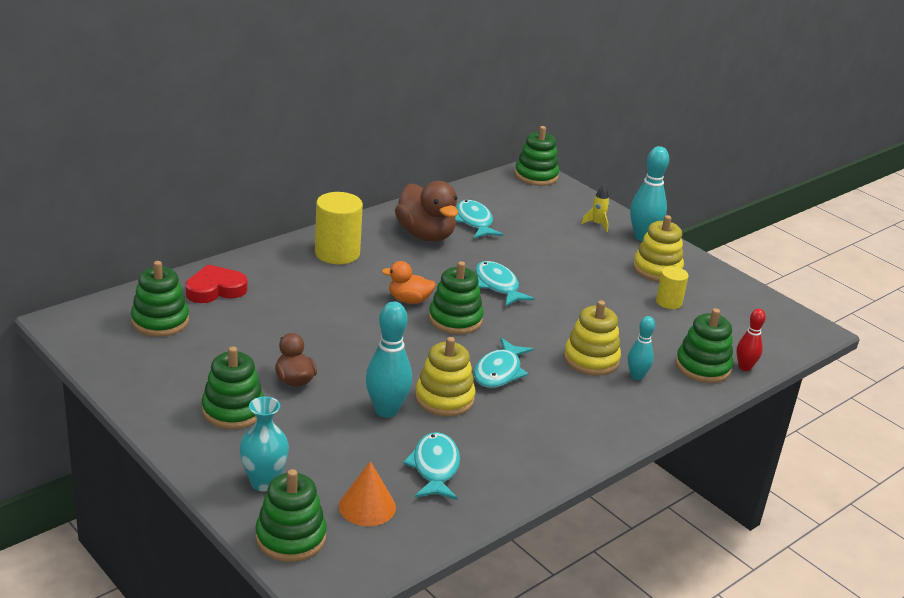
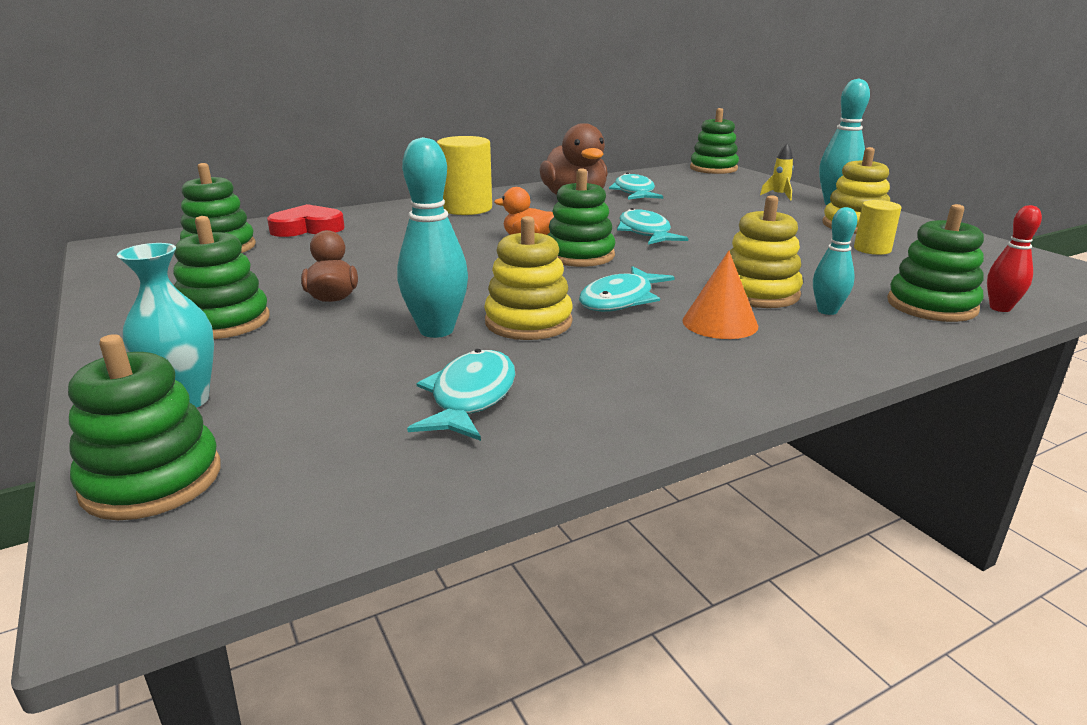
camera: 15 degrees right, 5 degrees down
(367, 506) = (323, 442): orange cone -> orange cone (720, 323)

